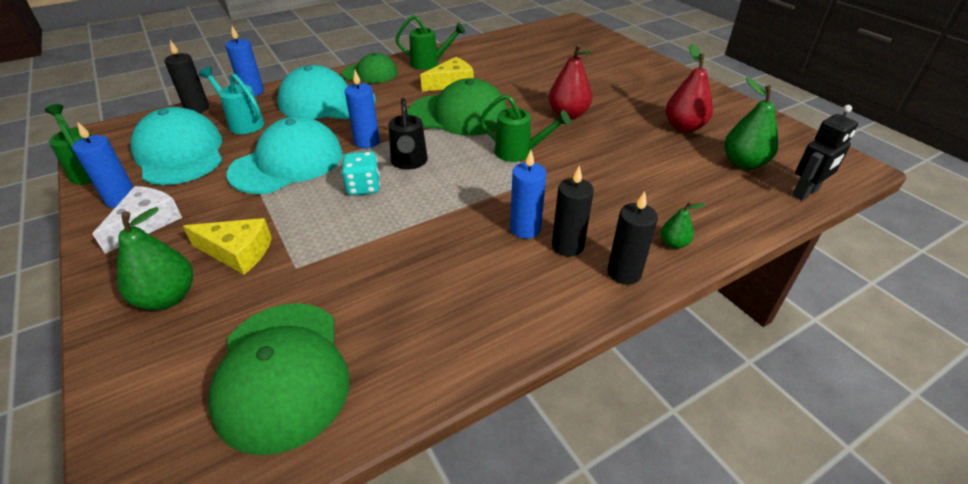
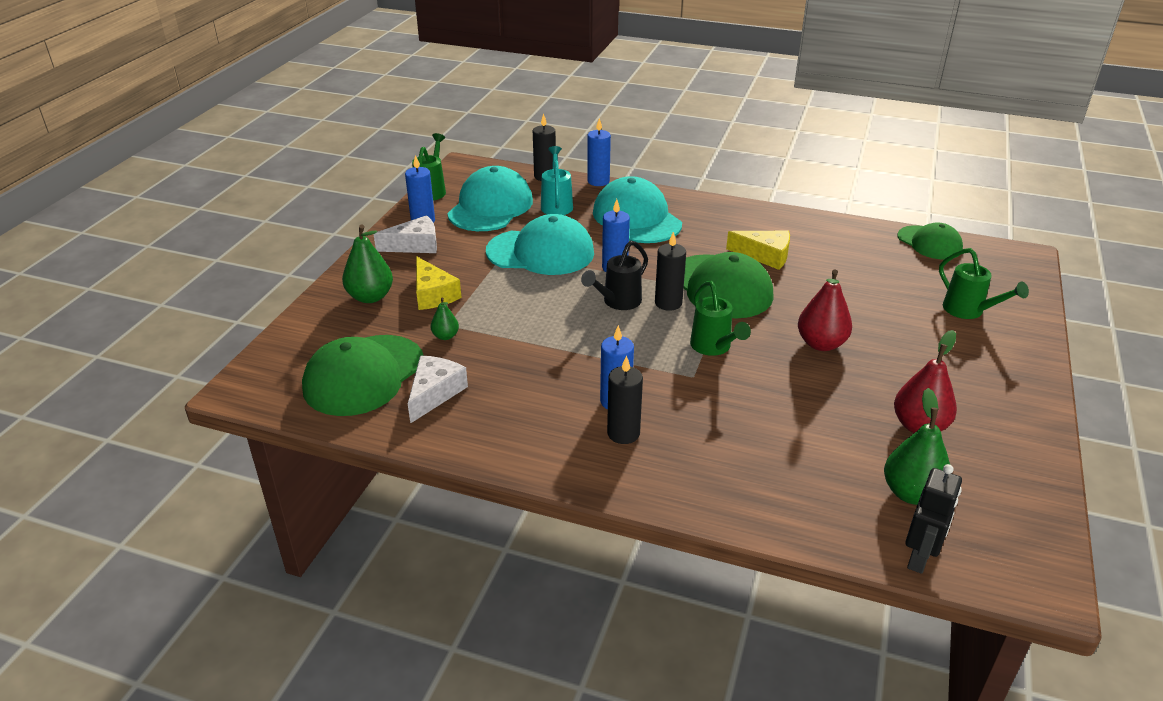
camera: 50 degrees right, 5 degrees down
(363, 187) = (560, 300): turquoise dice -> none
(370, 73) = (710, 210): green cap -> green cap (929, 243)
(381, 332) = (435, 393): none -> white cheese
(430, 63) = (778, 226): green watering can -> green watering can (968, 311)
(624, 273) = (629, 478): black candle -> black candle (668, 303)
(673, 243) = (705, 492): green pear -> green pear (445, 336)
(805, 193) = (919, 557): black robot -> black robot turned 75 degrees counterclockwise

